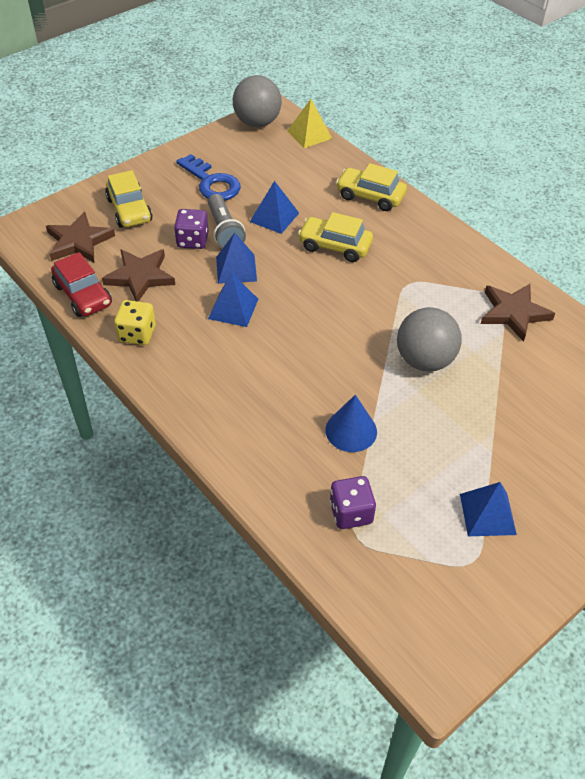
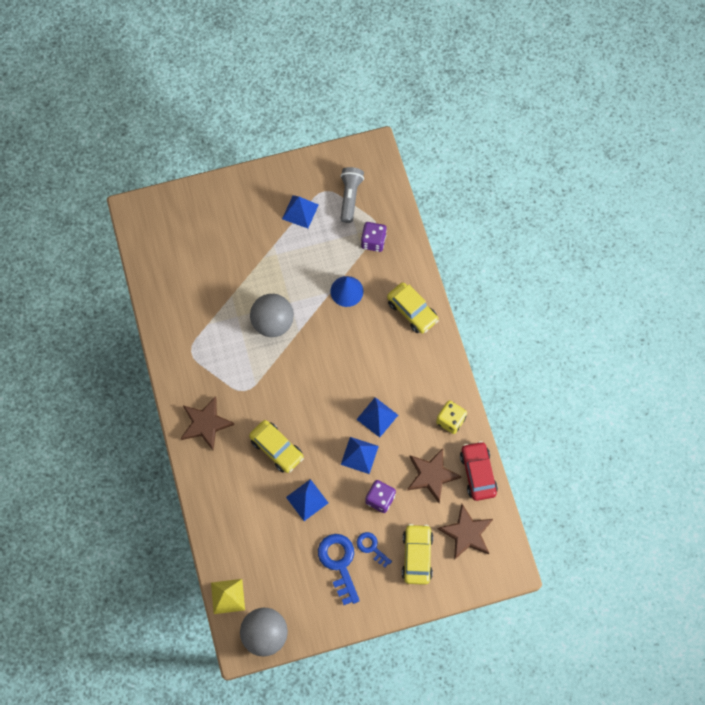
camera: 155 degrees left, 20 degrees up
(183, 202) = (371, 547): none -> blue key
(224, 231) = (352, 499): grey flashlight -> grey flashlight (350, 197)
(370, 196) = (220, 493): yellow car -> yellow car (412, 311)
(513, 313) = (190, 335): brown star -> brown star (205, 424)

